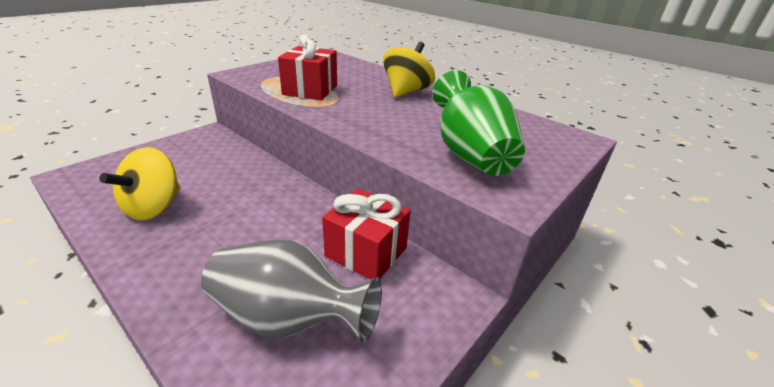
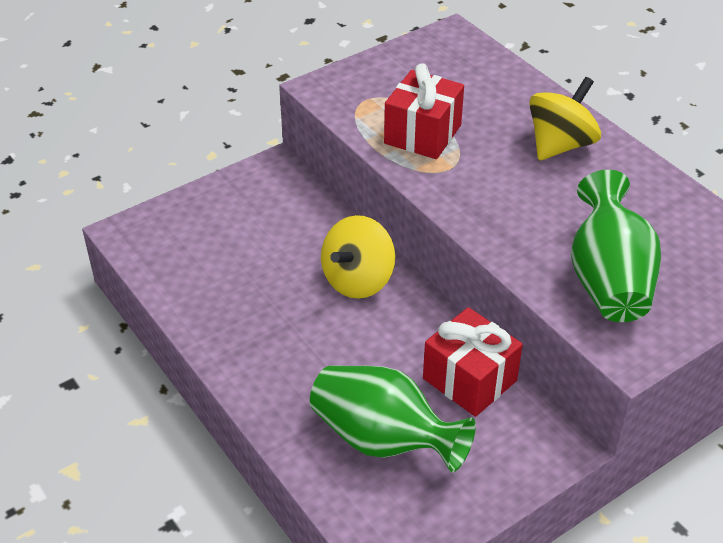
camera: 15 degrees right, 10 degrees up
(154, 207) = (231, 290): yellow spinning top -> yellow spinning top (358, 280)
(288, 318) = (384, 440): grey vase -> green vase

